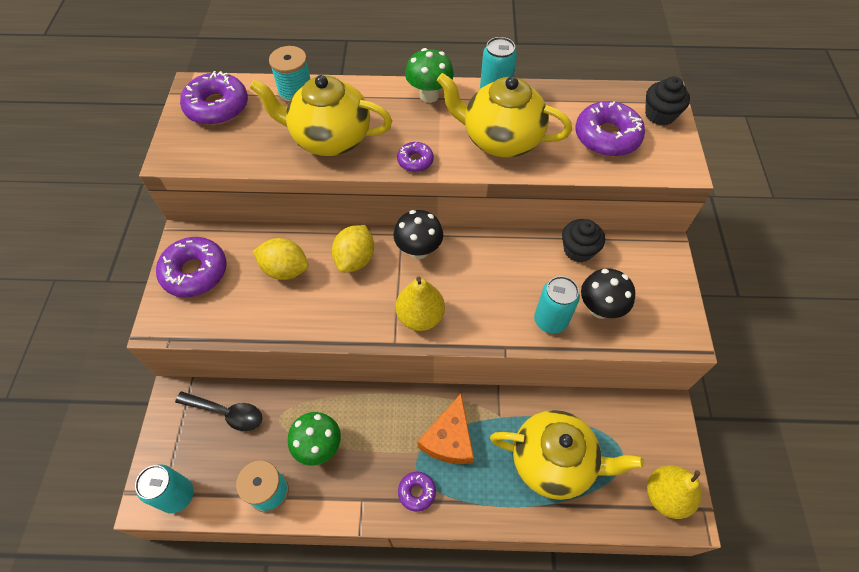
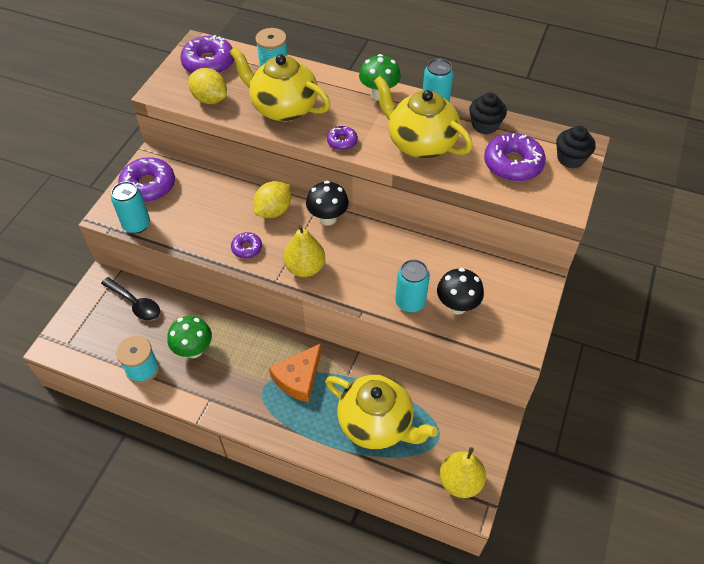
camera: 20 degrees right, 5 degrees down
(177, 495) = (76, 349): turquoise can -> turquoise can (136, 225)
(285, 269) = (216, 203): yellow lemon -> yellow lemon (210, 99)
(417, 492) = (254, 408): purple donut -> purple donut (247, 248)
(578, 250) = (462, 256): black cupcake -> black cupcake (485, 125)

